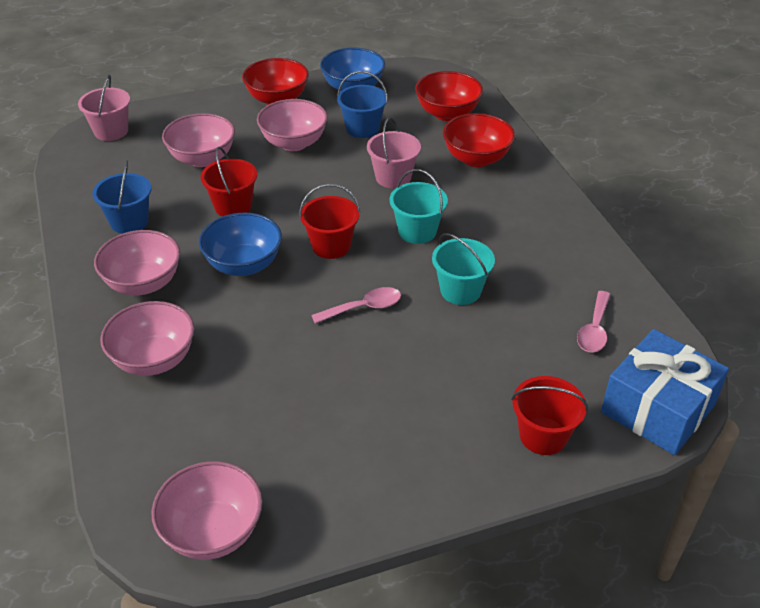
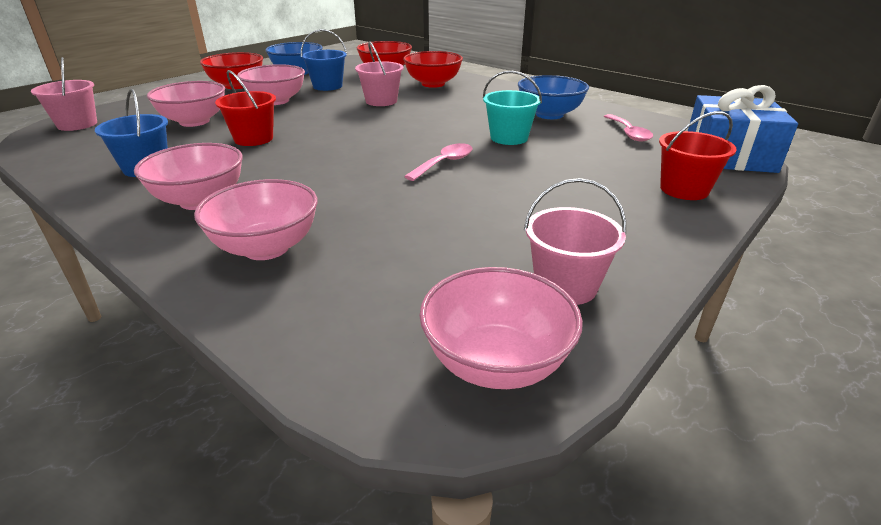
camera: 30 degrees left, 10 degrees down
(243, 265) = (301, 166): blue bowl -> blue bowl (549, 114)
(319, 493) = (565, 286): none -> pink bucket
(331, 246) = (372, 140): red bucket -> none
(417, 231) = (434, 119): turquoise bucket -> none

